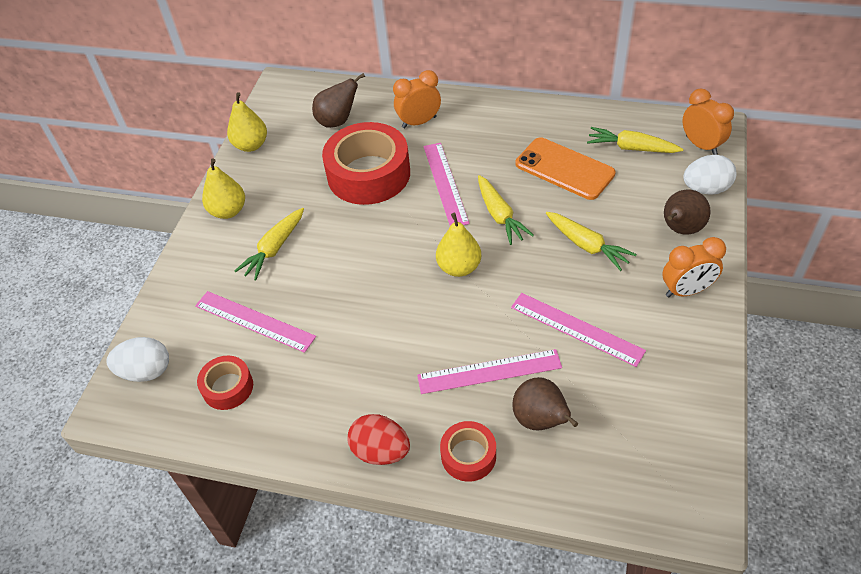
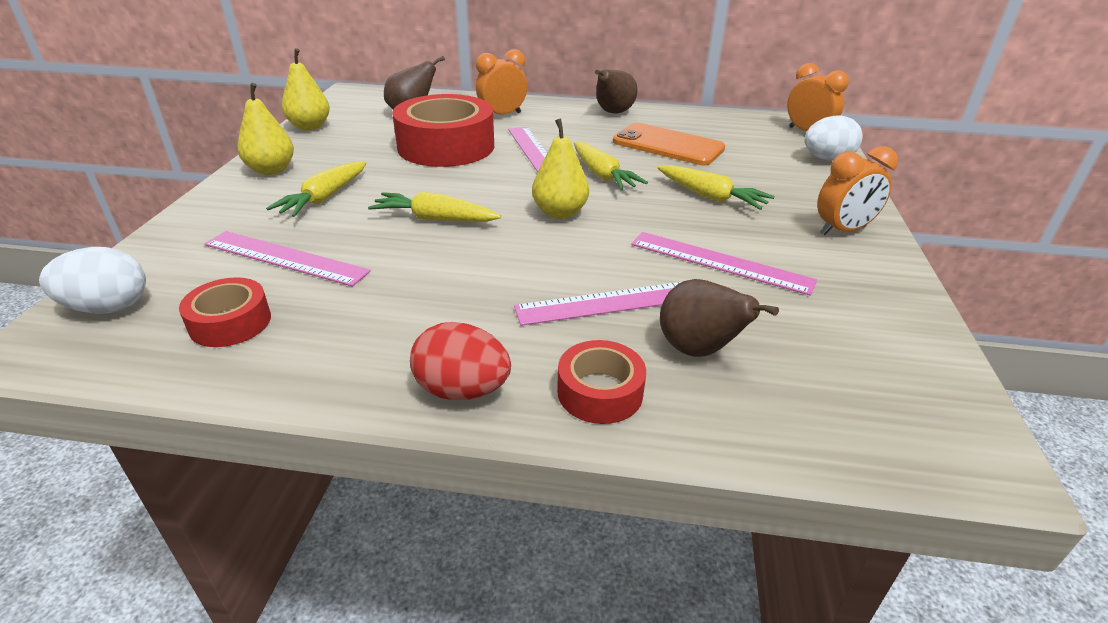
camera: 10 degrees left, 15 degrees down
(631, 148) = (735, 133): yellow carrot -> yellow carrot (435, 219)
(680, 229) = (813, 186): brown pear -> brown pear (613, 113)

